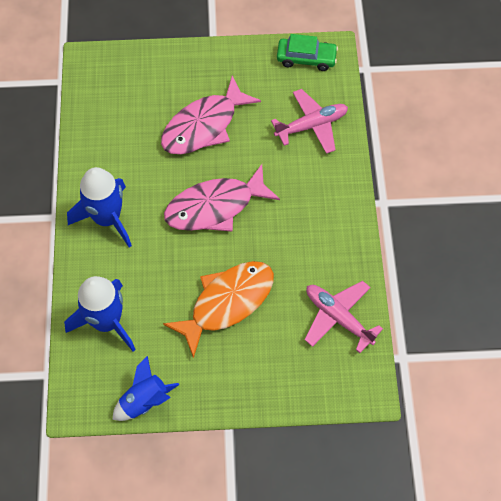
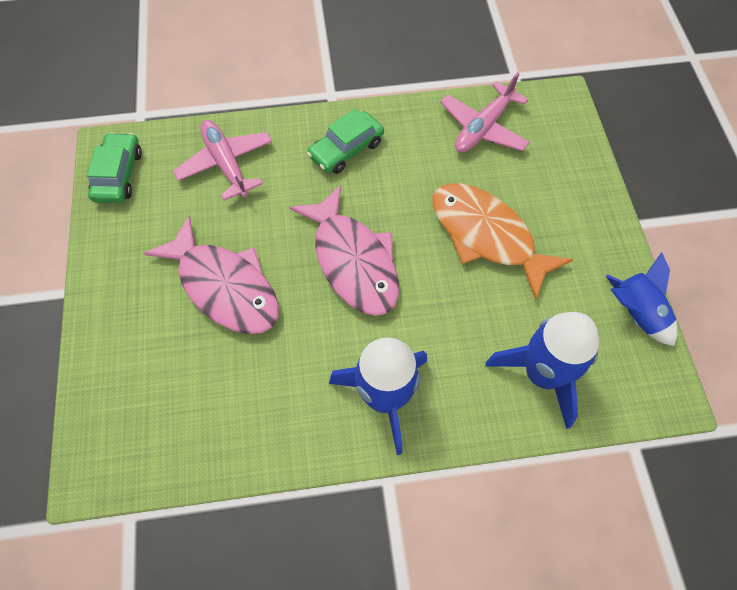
camera: 95 degrees left, 0 degrees up
(321, 209) = (346, 149): none -> green car

